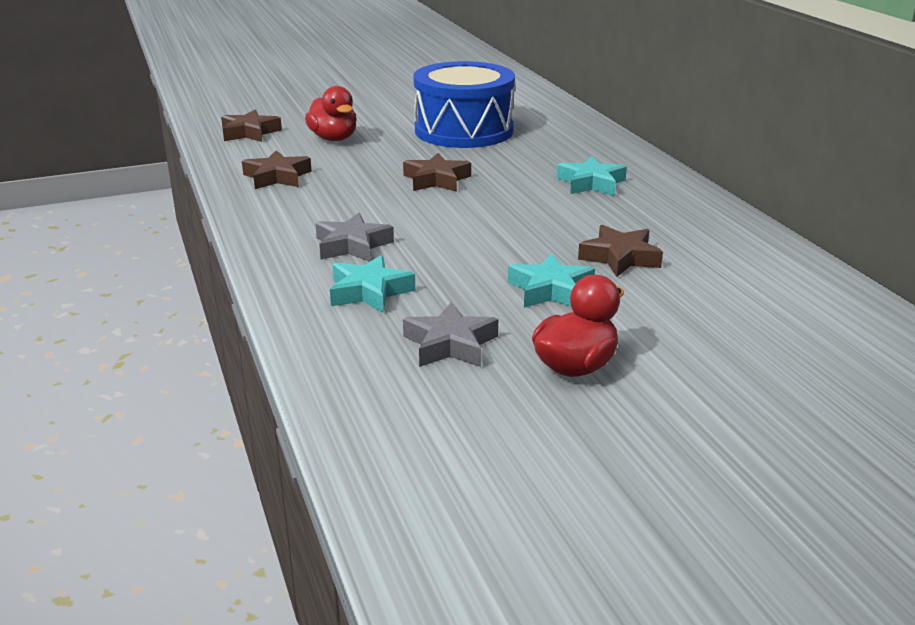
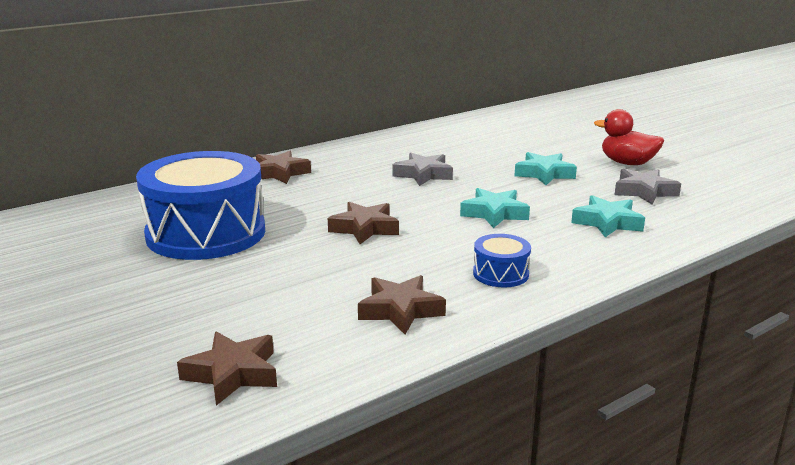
camera: 105 degrees left, 5 degrees down
(300, 217) = (500, 274): none -> blue drum
(333, 139) = (249, 302): red duck -> none
(352, 245) = (538, 241): grey star -> grey star (423, 174)
(591, 183) = (342, 174): turquoise star -> turquoise star (494, 213)
(620, 257) = (477, 160): brown star -> brown star (279, 173)

